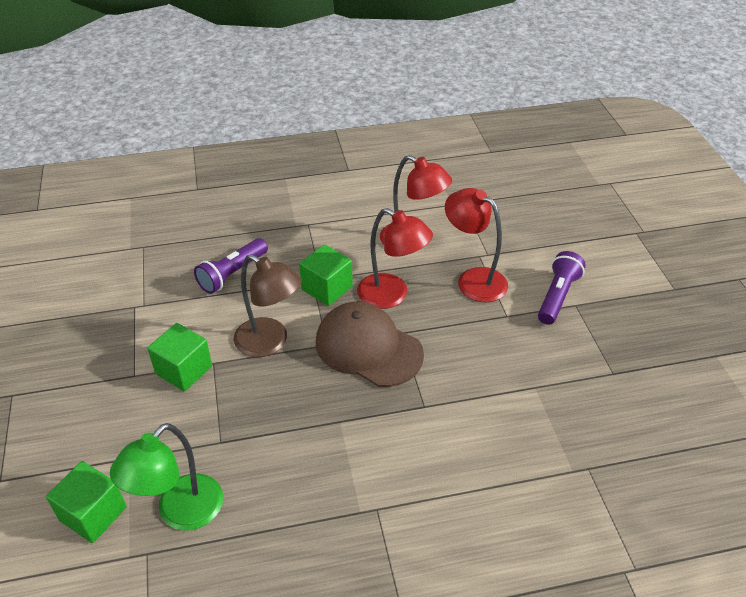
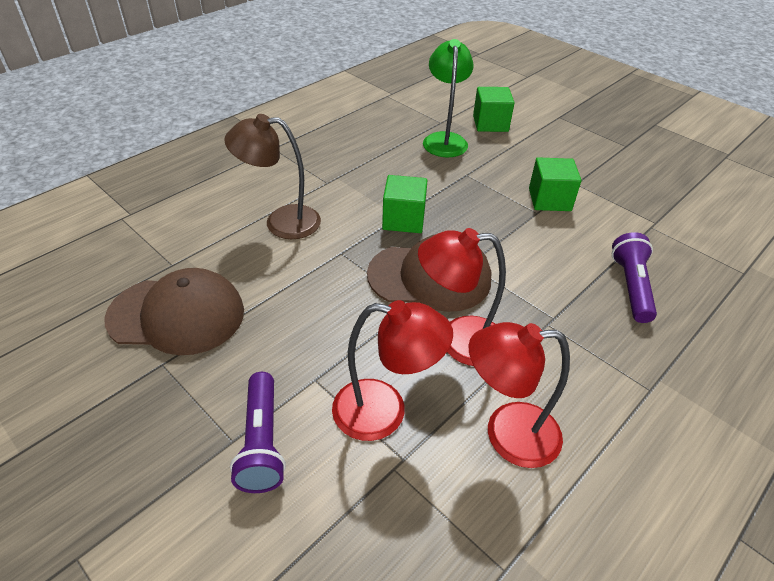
camera: 145 degrees right, 0 degrees up
(270, 342) = (515, 244): brown lamp -> brown lamp (281, 222)
(327, 288) = (530, 316): green cube -> green cube (403, 219)
(593, 409) = (177, 315): none -> brown cap

